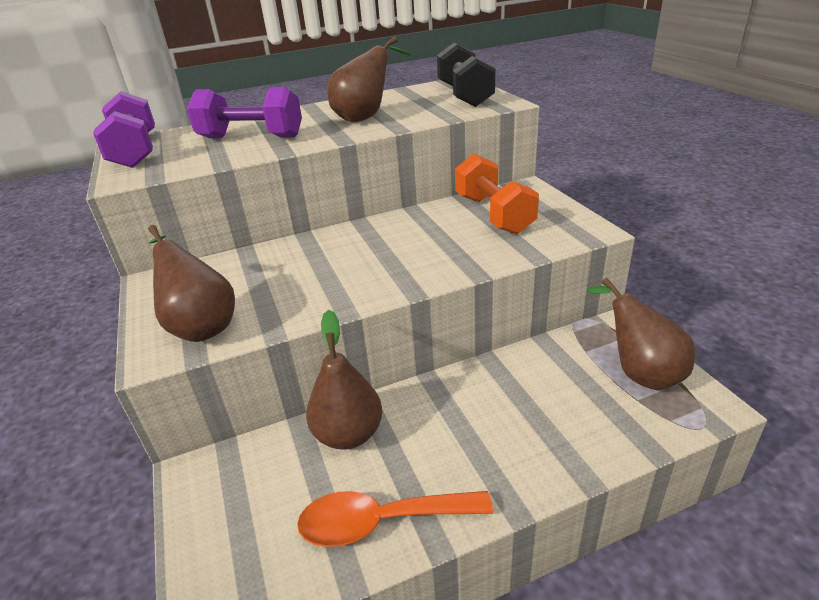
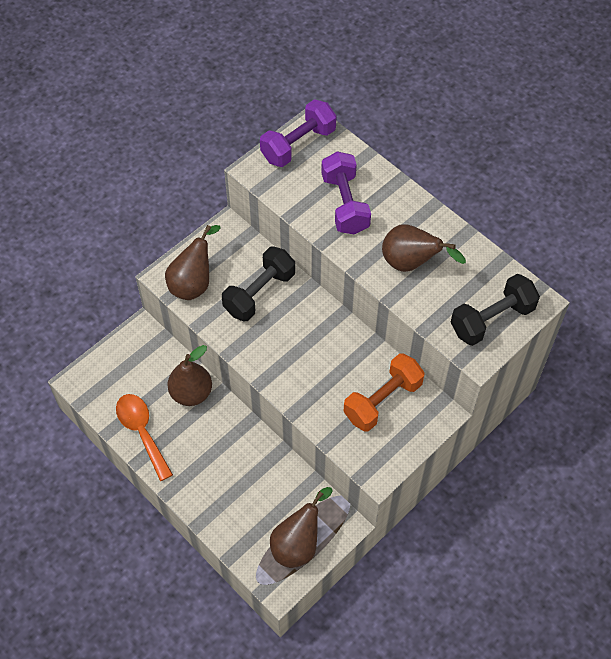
camera: 65 degrees right, 25 degrees up
(278, 271) = (259, 293): none -> black dumbbell

